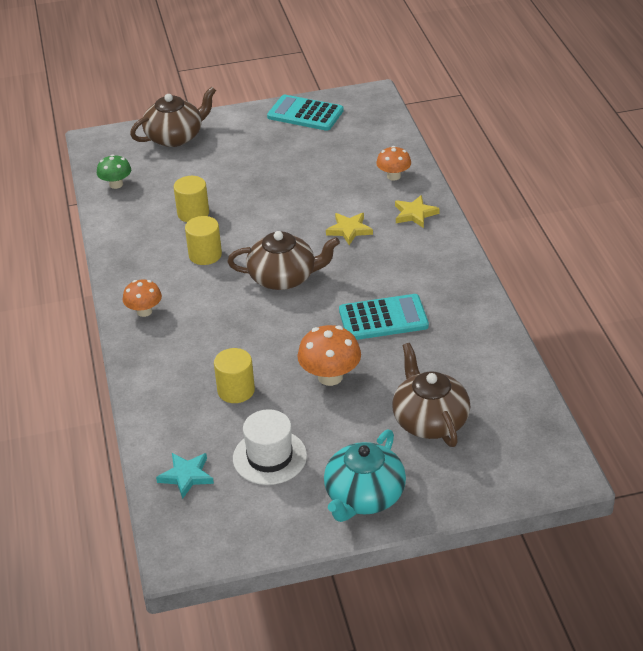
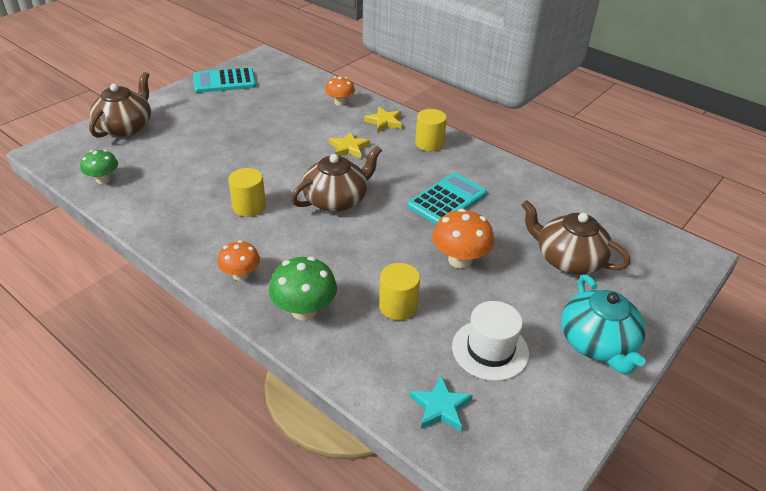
camera: 40 degrees left, 0 degrees up
(163, 361) = (304, 310): none -> green mushroom
(193, 213) = (203, 178): yellow cylinder -> yellow cylinder (429, 143)

